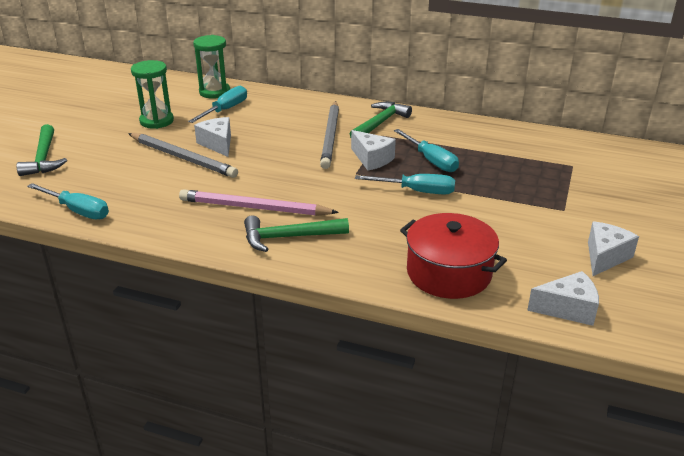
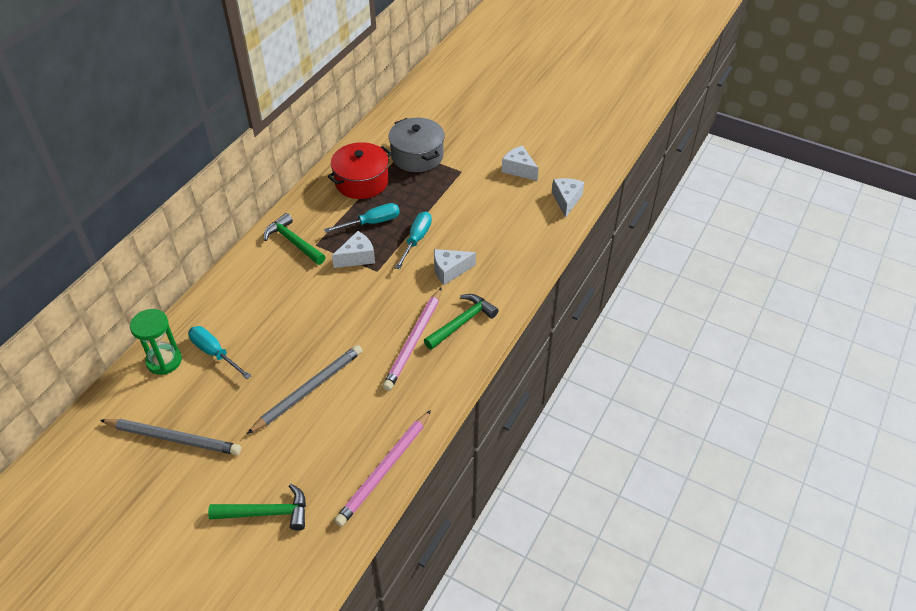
camera: 80 degrees left, 15 degrees up
(78, 211) = (385, 470): turquoise screwdriver -> pink pencil
(156, 121) = (216, 413): green hourglass -> none
(218, 144) = (290, 362): white cheese -> white cheese (450, 270)
(289, 237) = (462, 322): green hammer -> green hammer turned 135 degrees counterclockwise
(331, 136) = (306, 278): grey pencil -> grey pencil (173, 438)
(448, 273) = (522, 244): red pot -> red pot (361, 182)
(569, 175) = (417, 156): none -> grey pot

